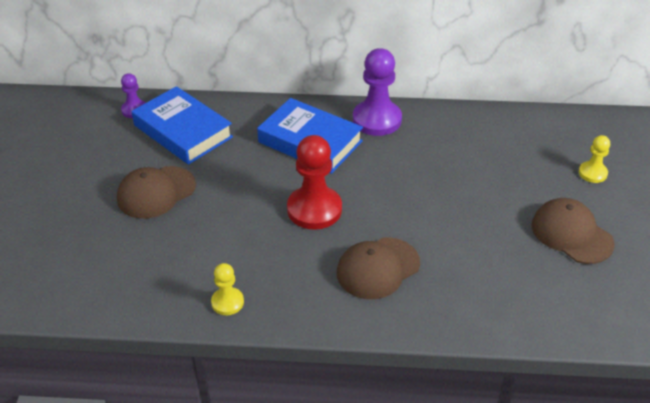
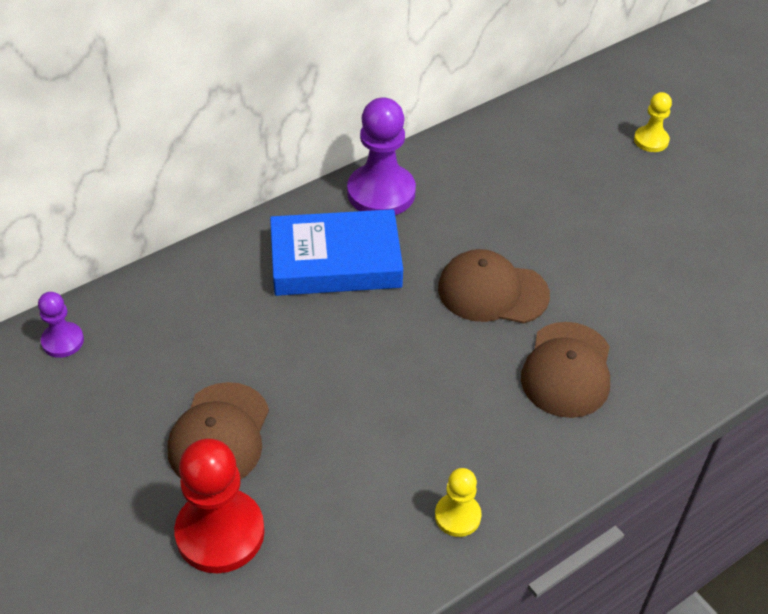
camera: 40 degrees left, 5 degrees up
(183, 131) = (163, 334): blue book -> none
(314, 209) = (430, 342): red pawn -> red pawn (220, 533)
(571, 234) = (698, 218): brown cap -> brown cap (492, 292)

